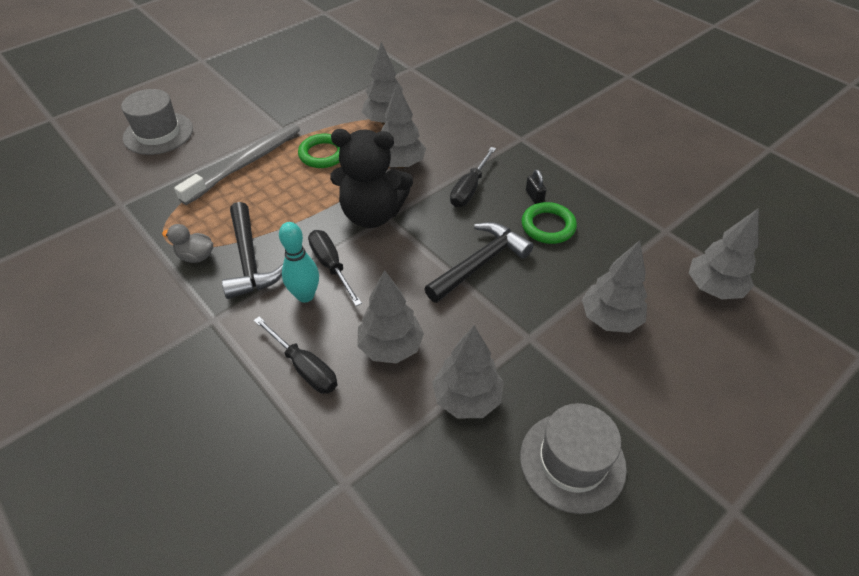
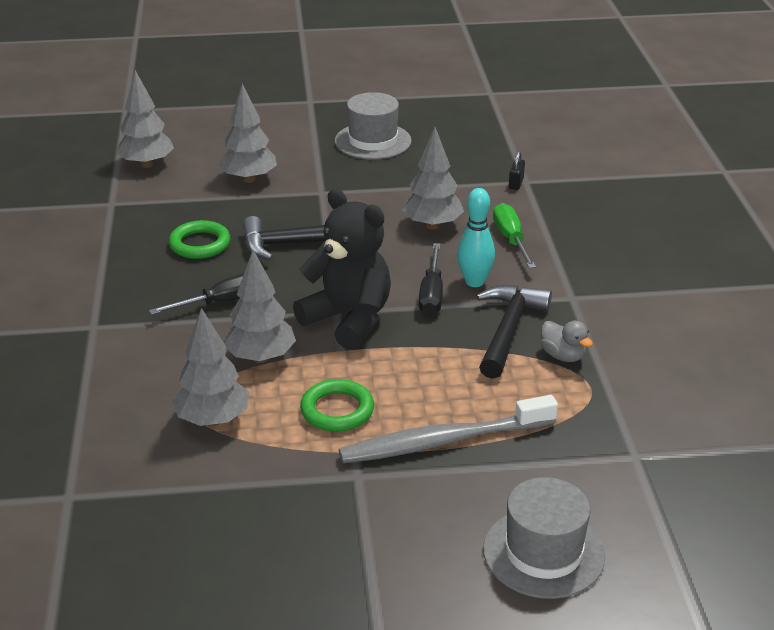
camera: 145 degrees left, 15 degrees down
(304, 367) = (511, 239): black screwdriver -> green screwdriver
(467, 399) = (406, 183): grey tree -> none
(534, 197) = (174, 269): black padlock -> black padlock (516, 183)

